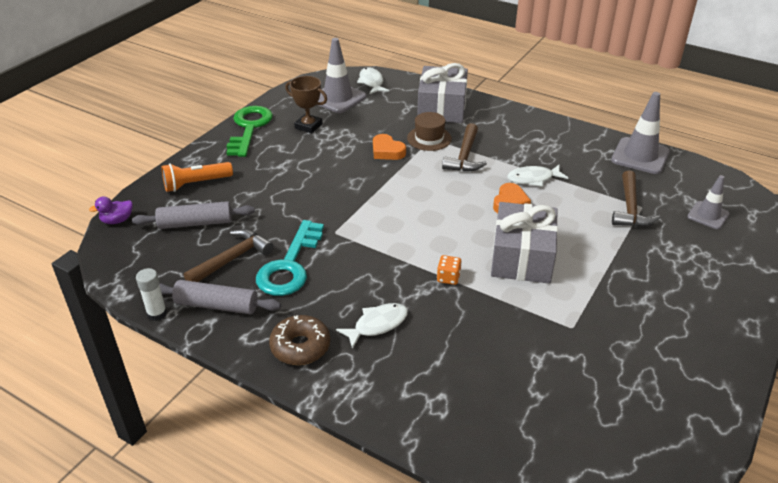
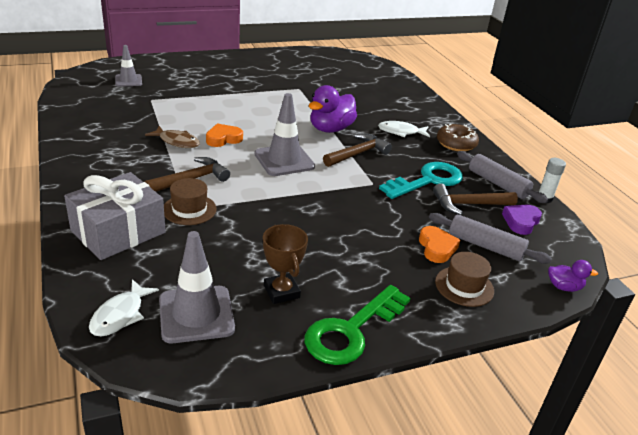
camera: 145 degrees left, 5 degrees down
(173, 266) = (521, 222): none -> purple heart
(196, 184) = (464, 286): orange flashlight -> brown hat
(387, 151) = (245, 219): orange heart -> orange heart (436, 248)
(448, 278) = (330, 129): orange dice -> purple duck
(522, 257) = (271, 116): grey gift -> none
(533, 179) = (177, 142): white fish -> brown fish
(630, 209) = (160, 102): brown hammer -> brown hammer (358, 154)
(640, 156) = (76, 116): grey traffic cone -> grey traffic cone (284, 160)

